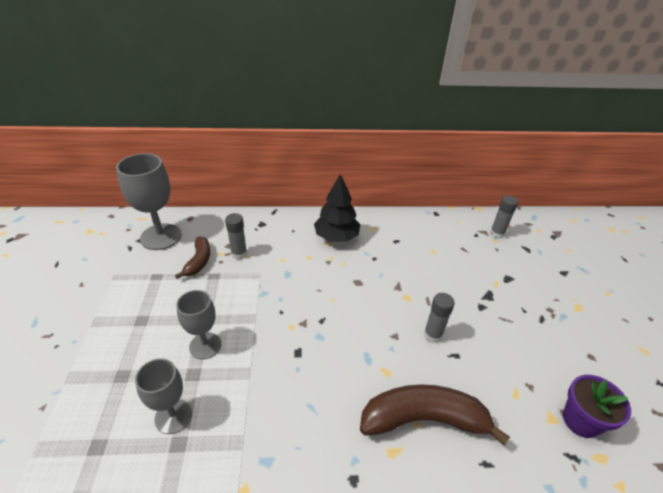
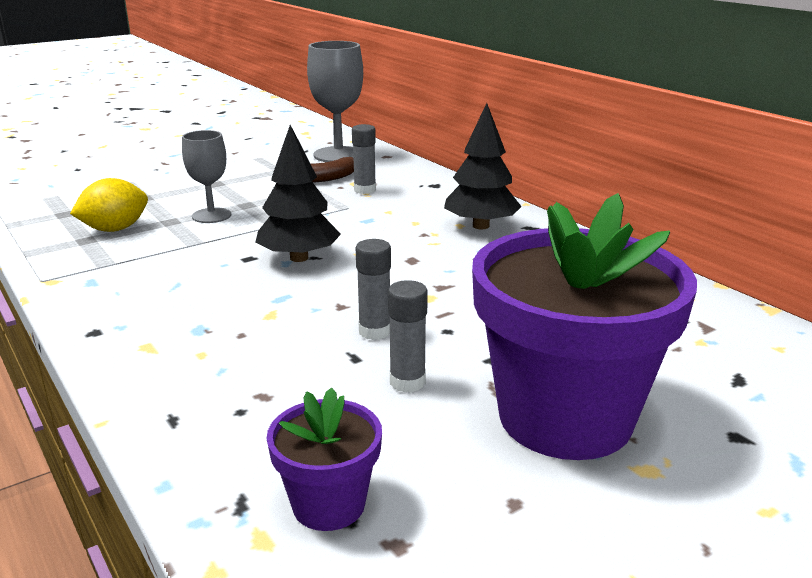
camera: 60 degrees right, 15 degrees down
(173, 416) = (115, 229): grey goblet -> yellow lemon
(318, 327) = (299, 258): none -> black tree
(423, 419) = (212, 356): brown banana -> none
(497, 234) = (725, 340): grey glue stick -> grey glue stick (407, 382)
(537, 310) = (565, 417): none -> purple flower pot

